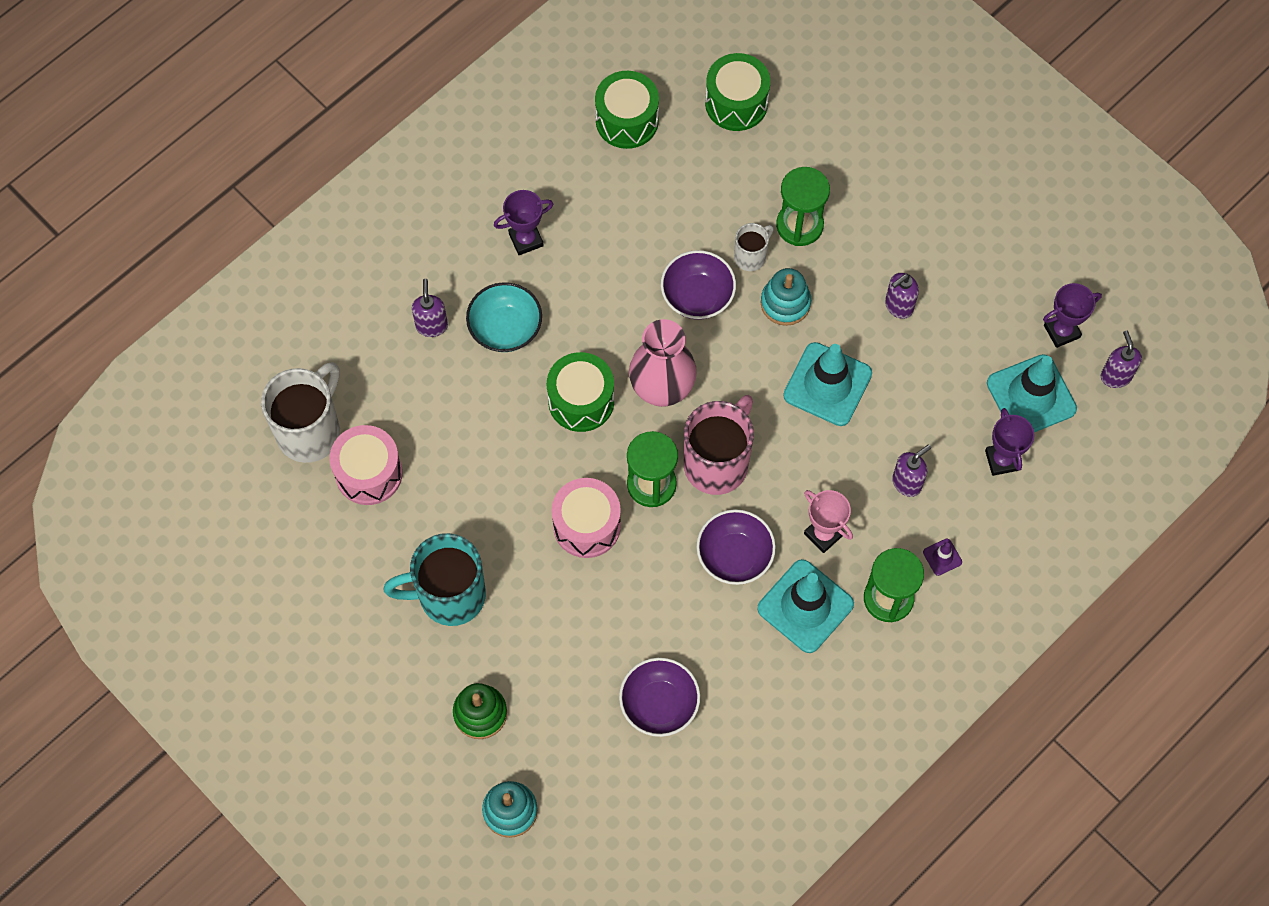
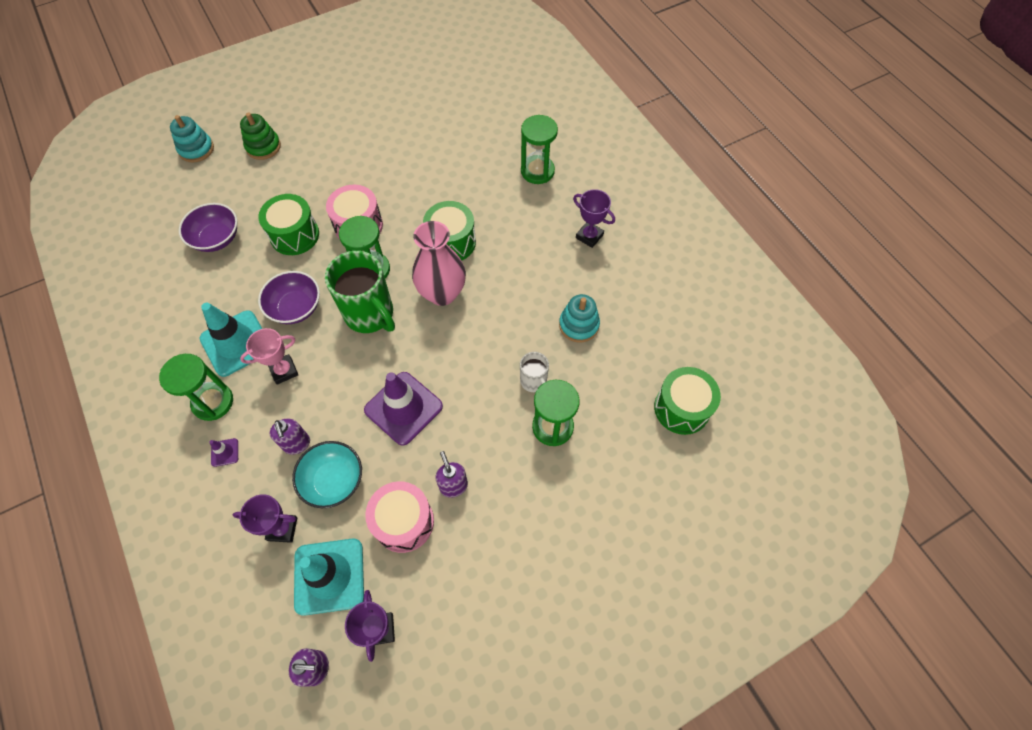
camera: 105 degrees right, 5 degrees down
(310, 431) = (484, 100): white mug -> none
(369, 473) = (444, 122): pink drum -> pink drum (404, 522)
(432, 325) = (537, 171): purple soap dispenser -> green hourglass
(449, 596) = (345, 146): turquoise mug -> none
(505, 328) = (522, 210): turquoise bowl -> turquoise bowl (333, 481)
(526, 239) = (589, 236): purple trophy -> purple trophy turned 45 degrees counterclockwise
(627, 120) = (679, 323): green drum -> green drum (294, 235)
(697, 296) = (510, 335): purple bowl -> none
(717, 462) = (370, 315): pink mug -> green mug
(785, 303) = (485, 396): turquoise stacking toy -> turquoise stacking toy (579, 325)
(827, 384) = (403, 408): turquoise traffic cone -> purple traffic cone

